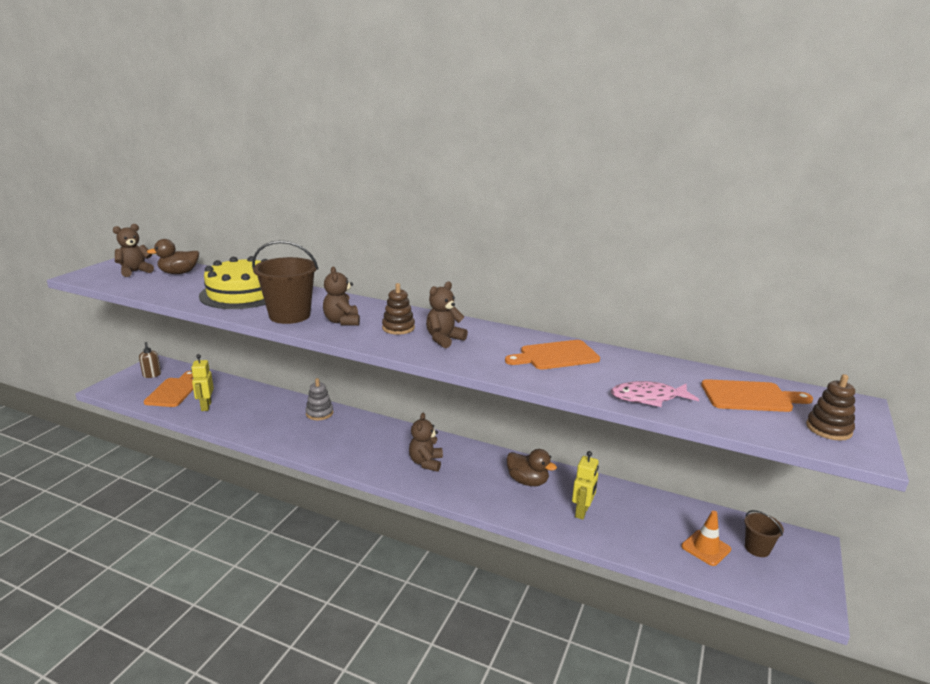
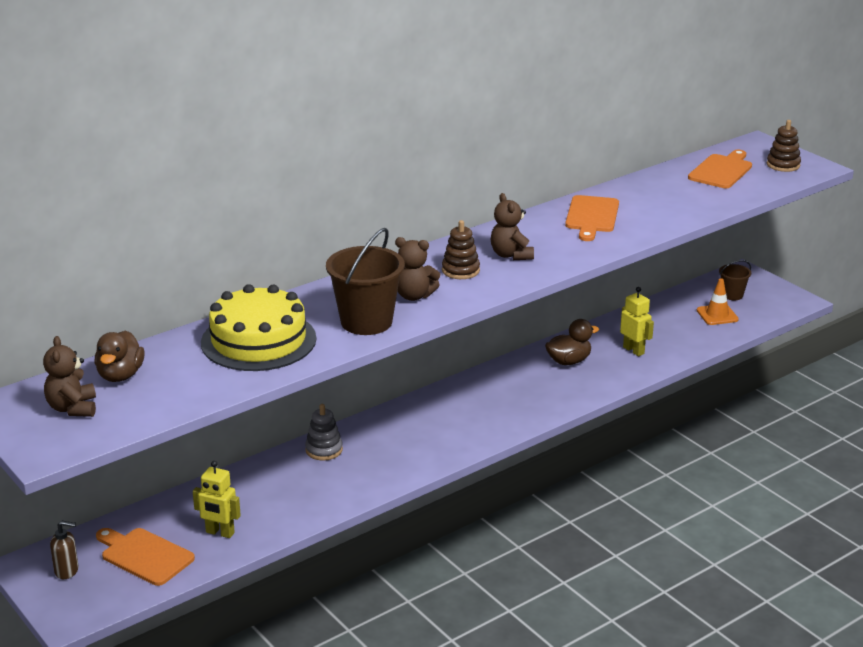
camera: 60 degrees left, 5 degrees up
(426, 463) = (491, 406): brown teddy bear -> none
(648, 398) = (696, 206): pink fish -> none

